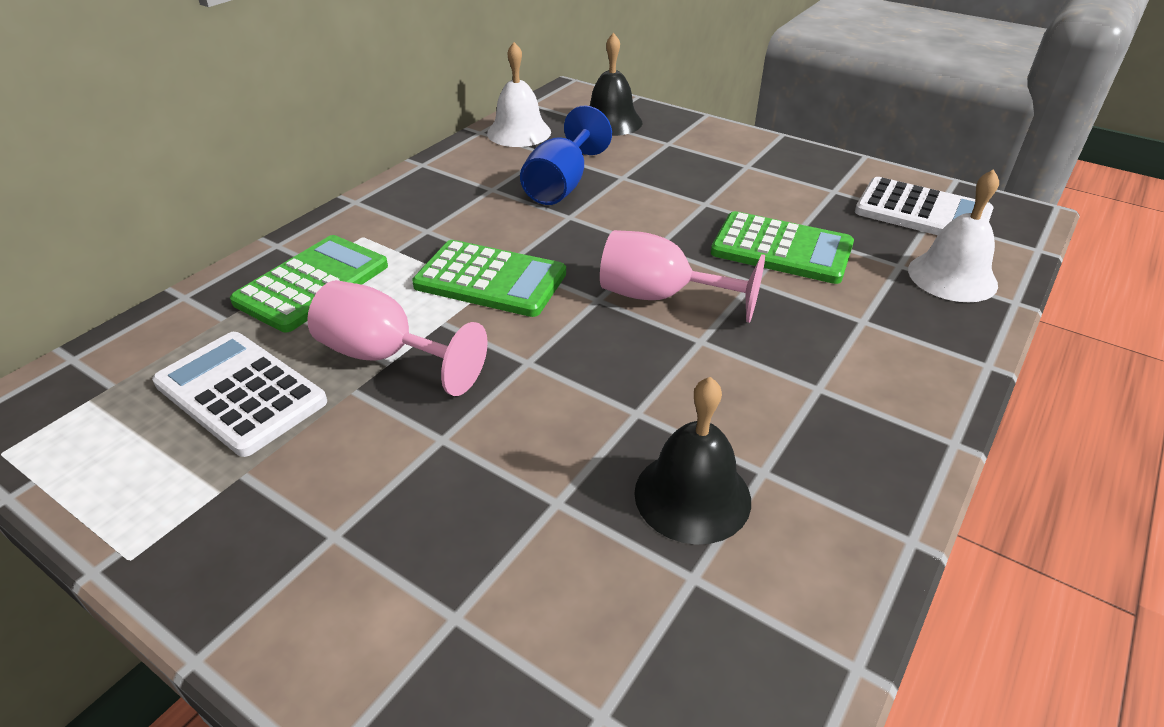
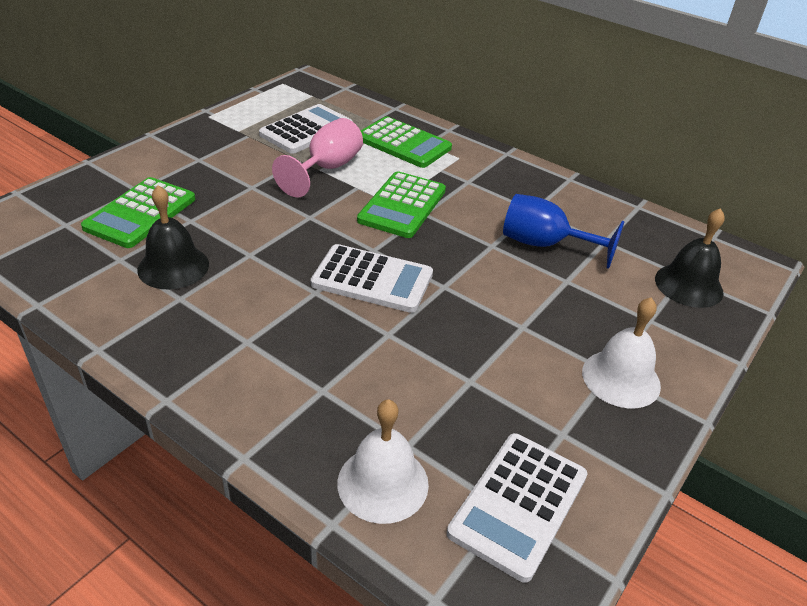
camera: 90 degrees right, 0 degrees up
(519, 132) = (644, 227): white bell -> white bell (621, 378)
(660, 297) = (372, 279): pink goblet -> white calculator
(781, 249) = (439, 362): green calculator -> green calculator (140, 213)

